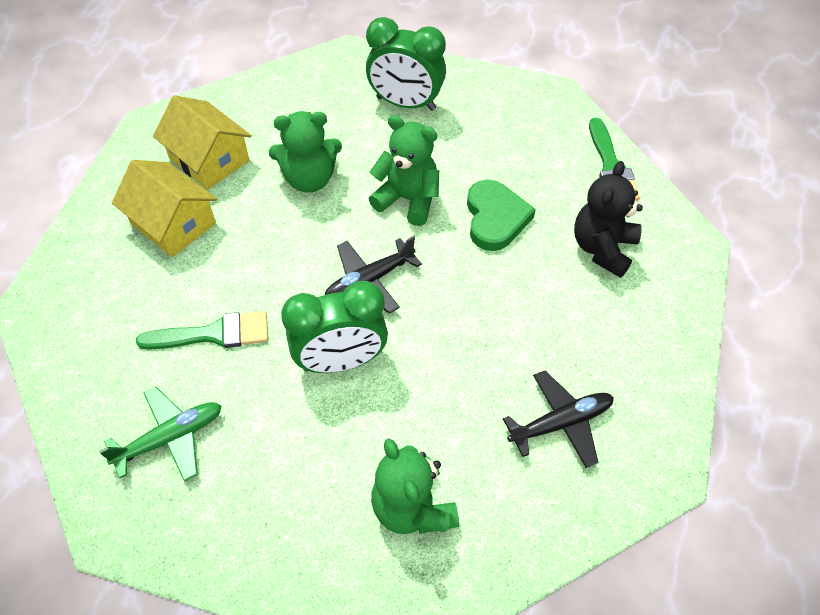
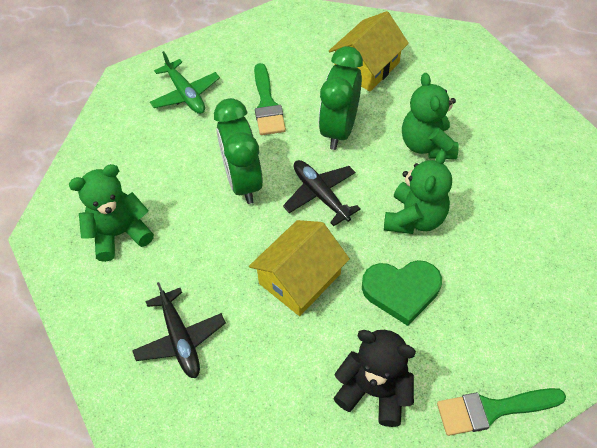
camera: 90 degrees right, 0 degrees up
(209, 159) = (437, 78): yellow house -> yellow house (300, 278)
(405, 103) = (541, 211): green clock -> green clock (339, 130)

